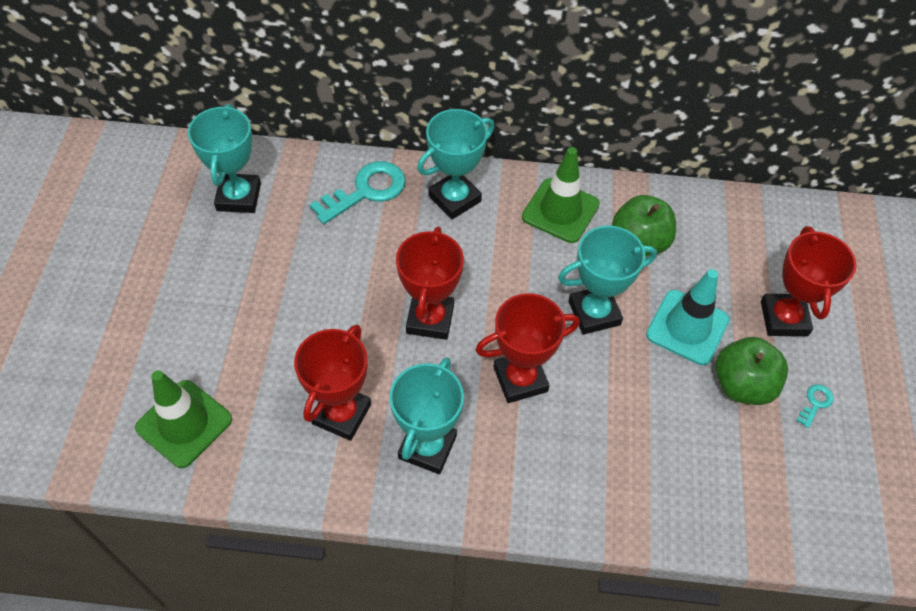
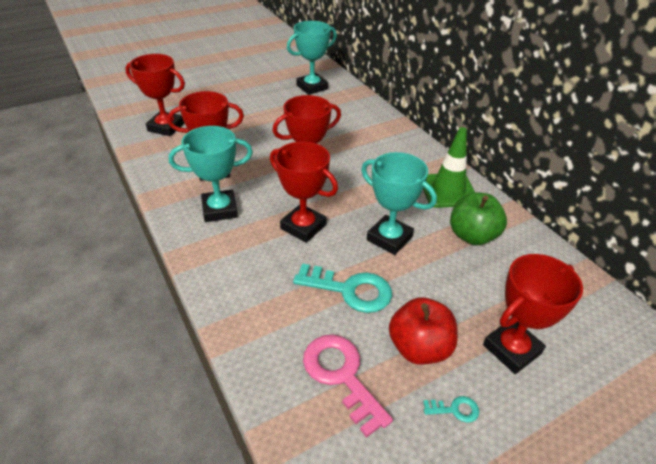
camera: 55 degrees right, 15 degrees down
(184, 423) = (166, 127): green traffic cone -> red trophy
(366, 191) = (364, 119): turquoise key -> turquoise key (350, 290)
(454, 198) = (400, 148): turquoise trophy -> none
(687, 327) = (433, 291): turquoise traffic cone -> none
(736, 465) = (341, 376): none -> pink key
(742, 385) = (419, 348): green apple -> red apple

